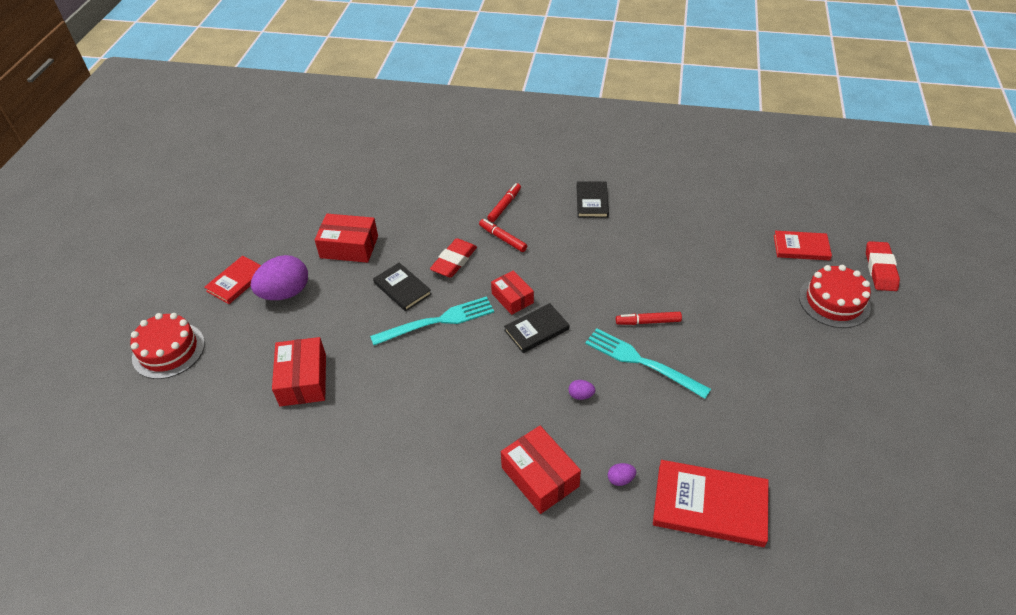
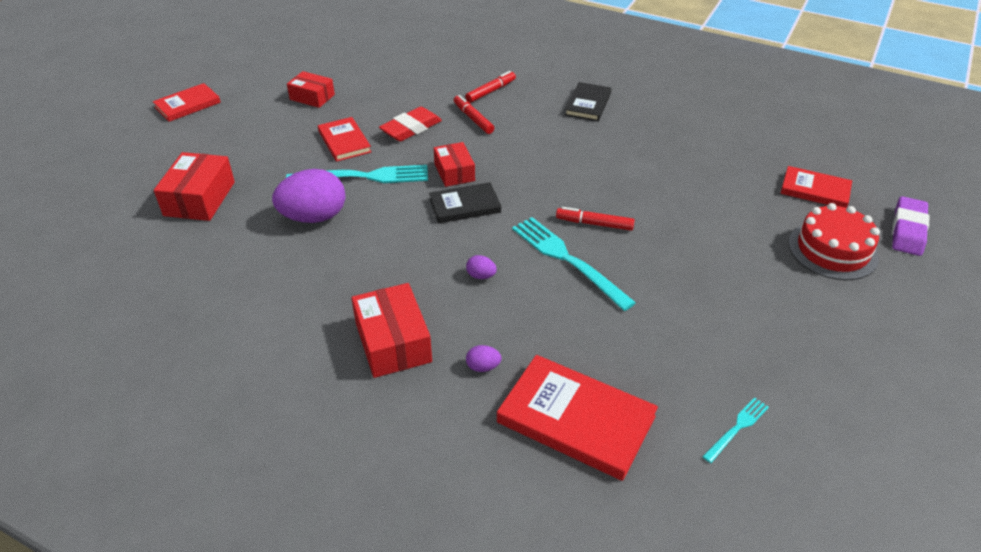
camera: 15 degrees right, 5 degrees down
(168, 350) = (90, 147): red cake -> none
(285, 293) = (227, 123): purple egg -> purple egg (314, 217)
(349, 247) = (312, 97): red box -> red box, size x0.66
(402, 288) = (344, 141): black book -> red book
(825, 478) = (737, 428): none -> turquoise fork
(880, 269) = (907, 230): red eraser -> purple eraser

